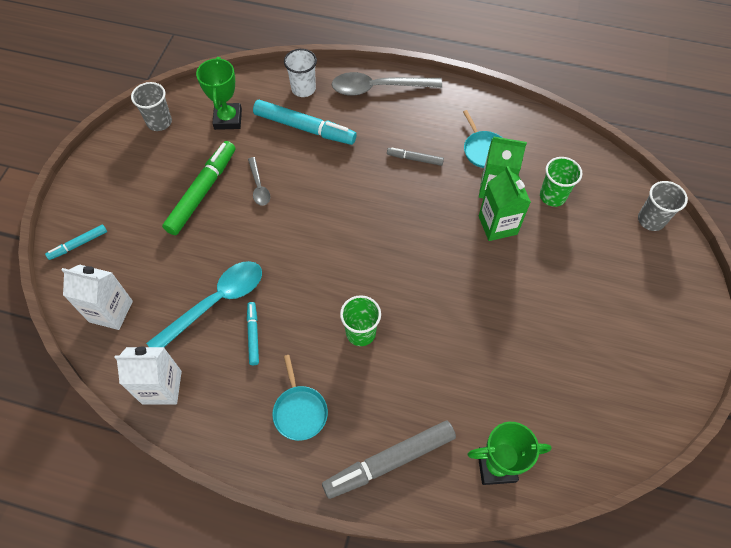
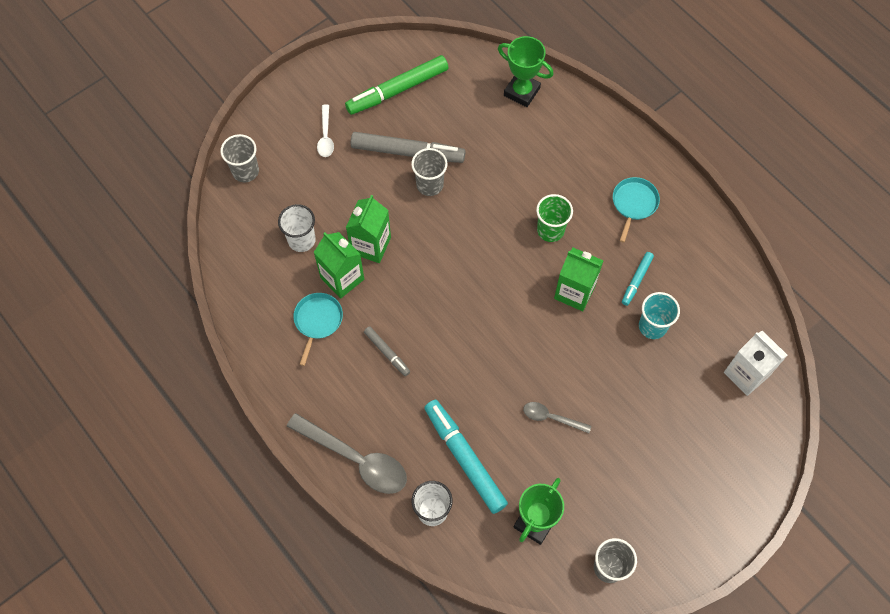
camera: 145 degrees left, 5 degrees up
(78, 244) = (751, 462): turquoise marker -> none
(162, 387) = (730, 283): white carton -> none
(202, 192) = (608, 447): green marker -> green marker (397, 90)
(216, 302) = (652, 326): turquoise spoon -> turquoise cup
(259, 186) = (551, 417): grey spoon -> grey spoon turned 90 degrees counterclockwise
(302, 290) = (574, 292): none -> green carton
(389, 461) = (591, 136): grey marker -> grey marker (407, 152)
(497, 306) = (429, 185): none -> grey cup
(552, 196) = (301, 240): green cup -> white cup
(624, 291) = (325, 136): none -> white spoon

